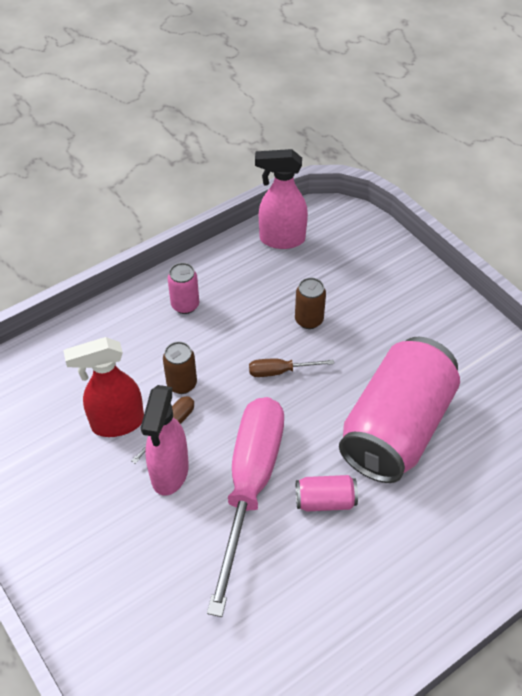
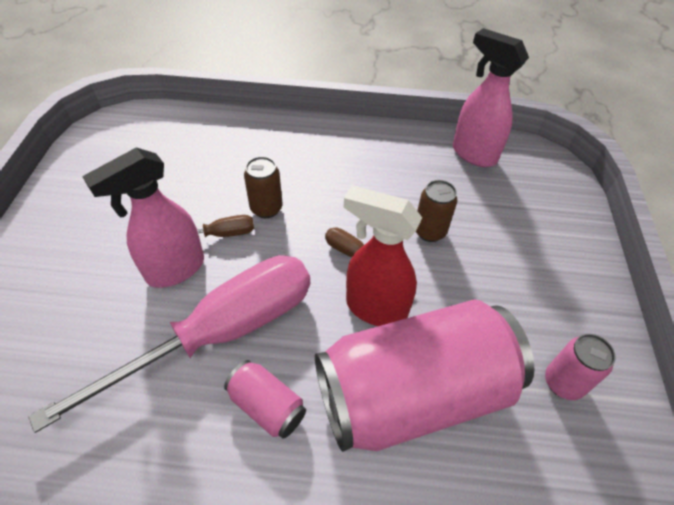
camera: 40 degrees right, 0 degrees up
(117, 423) = (186, 203): red spray bottle -> red spray bottle (375, 308)
(185, 305) = (337, 153): pink can -> pink can (563, 383)

